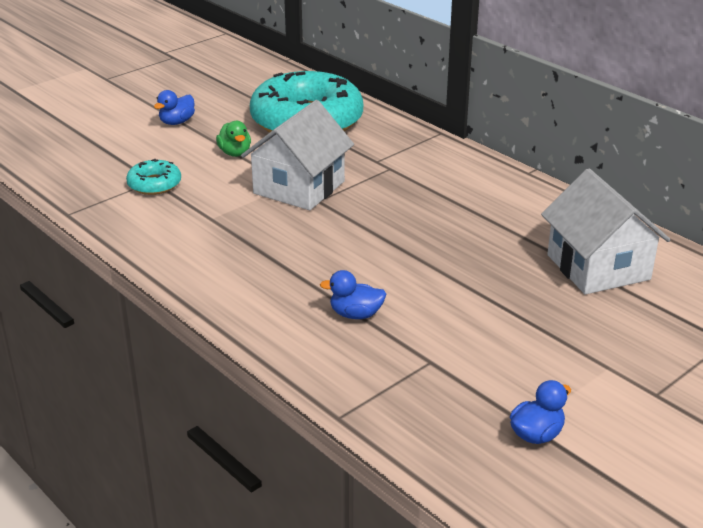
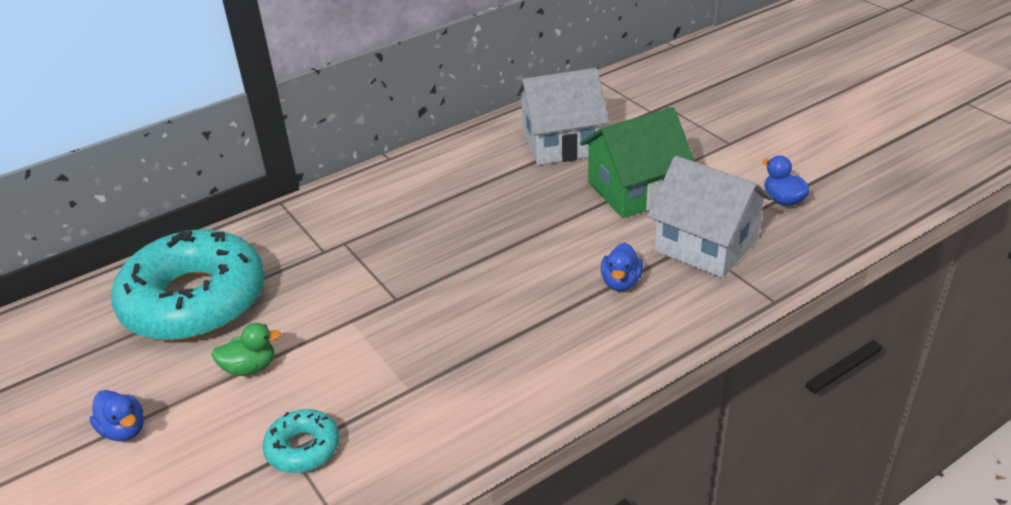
camera: 80 degrees left, 5 degrees up
(299, 187) = (361, 312): white house -> white house (706, 245)
(520, 320) = (635, 190): none -> green house

